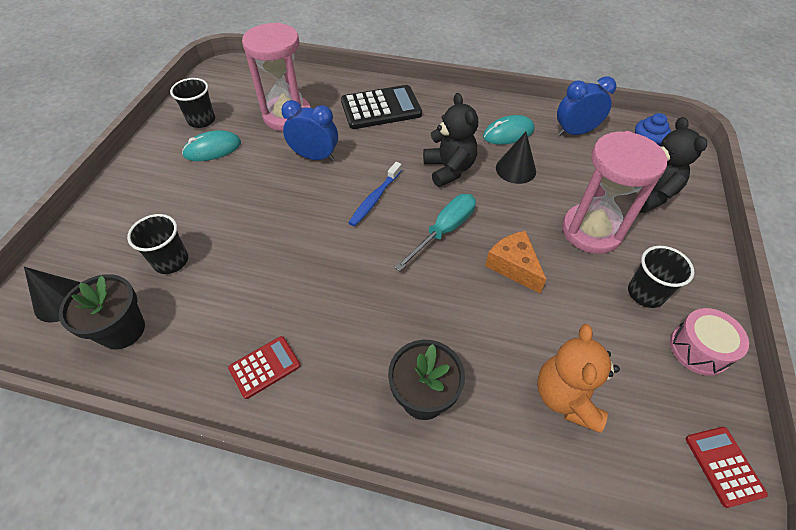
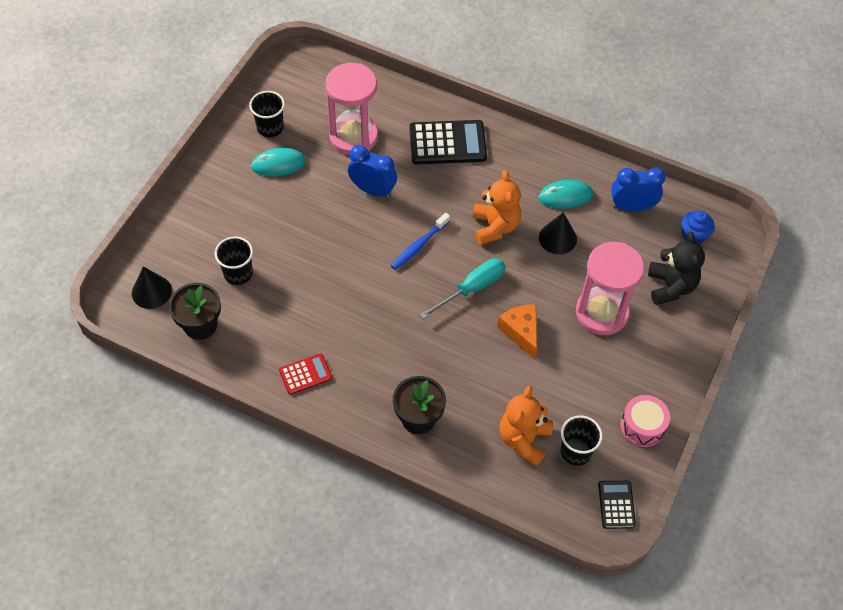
camera: 10 degrees right, 5 degrees up
(449, 169) = (495, 227): black teddy bear -> orange teddy bear
(645, 293) = (622, 376): black cup -> black cup (576, 451)
(723, 466) = (616, 505): red calculator -> black calculator

